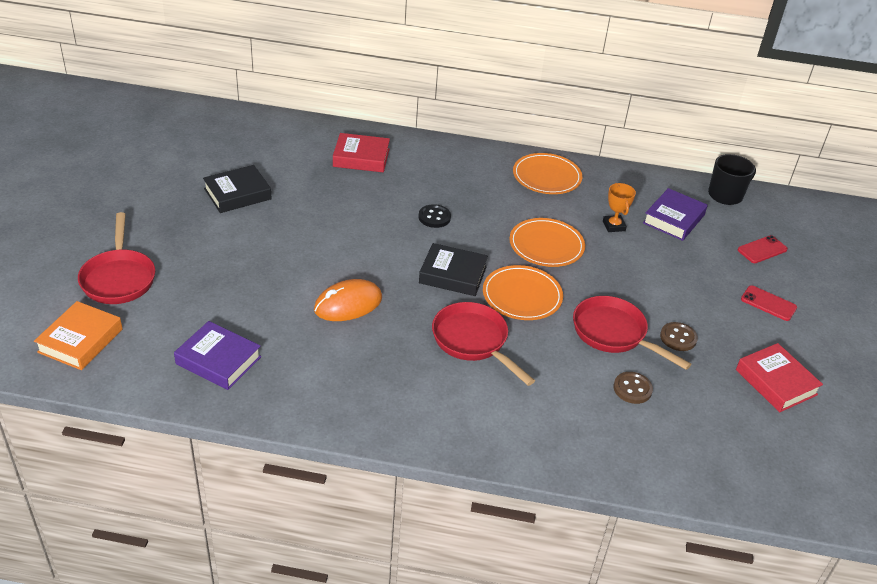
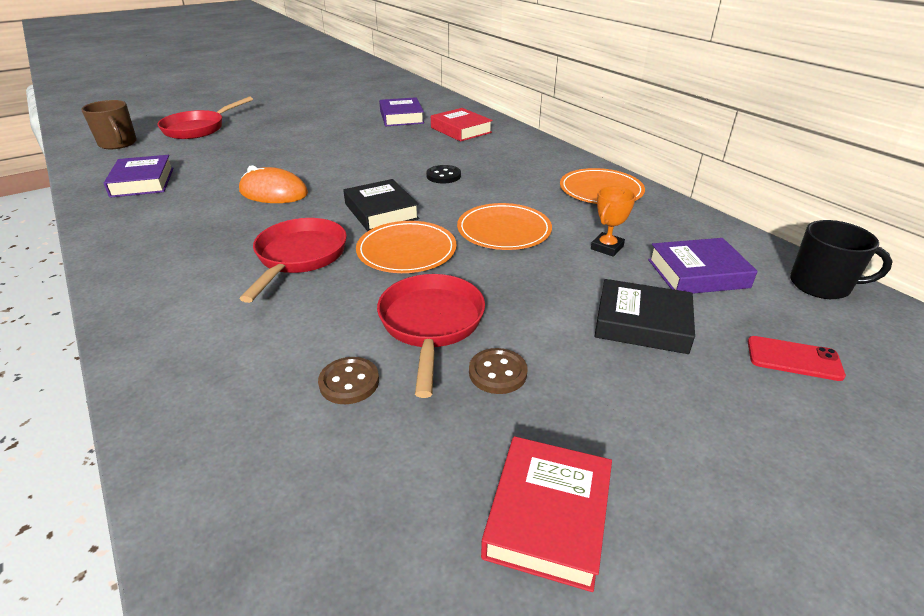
camera: 50 degrees right, 5 degrees down
(80, 340) = (118, 144): orange book -> brown mug
(237, 194) = (343, 119): black book -> black book (642, 323)
(284, 165) = (401, 117): none -> purple book
(768, 303) = (703, 418): red phone -> none

